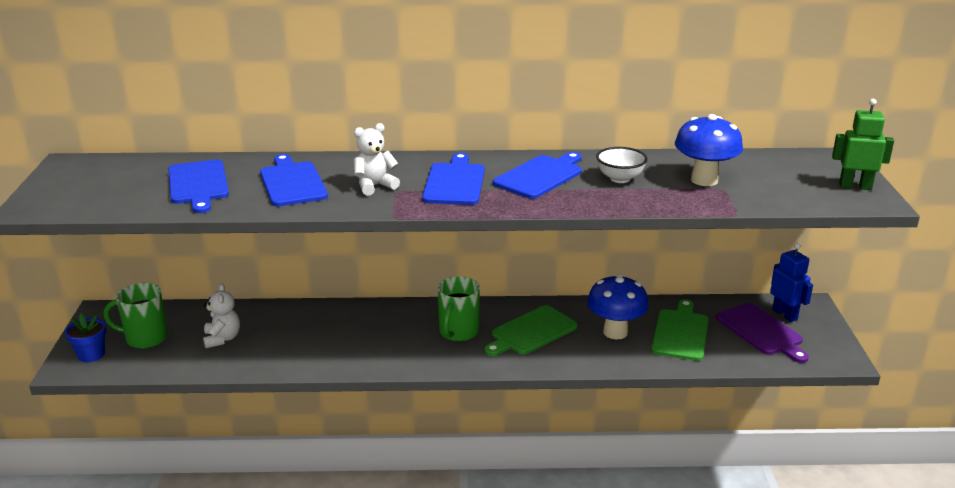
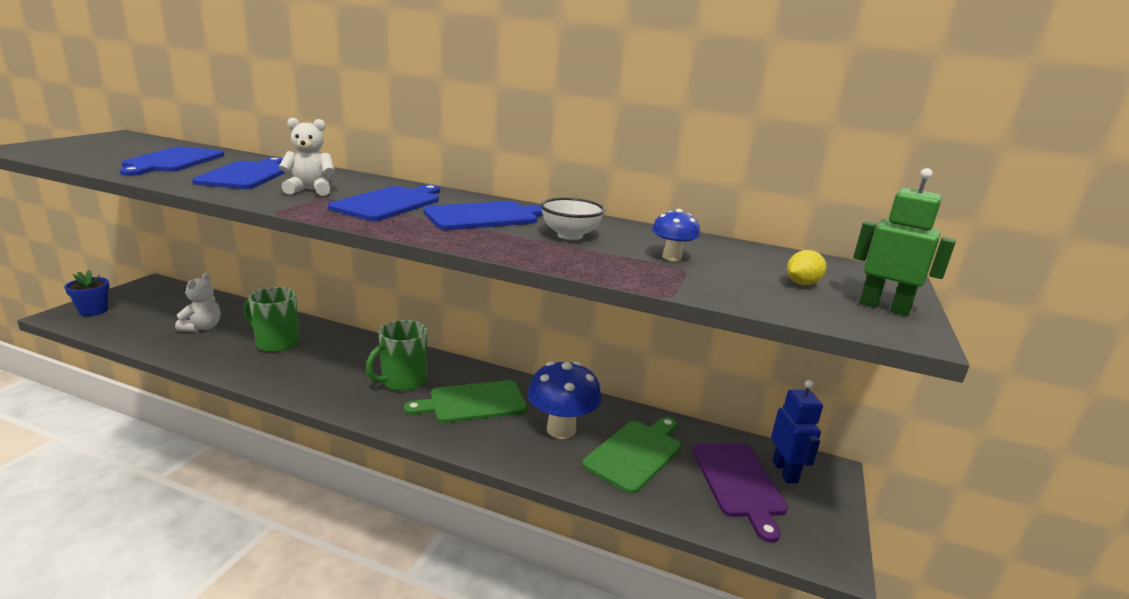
camera: 20 degrees right, 5 degrees down
(145, 338) = (149, 310): green mug -> green mug (276, 343)
(704, 180) = (671, 257): blue mushroom -> blue mushroom, size x0.54
(798, 180) = (802, 283): none -> yellow lemon

